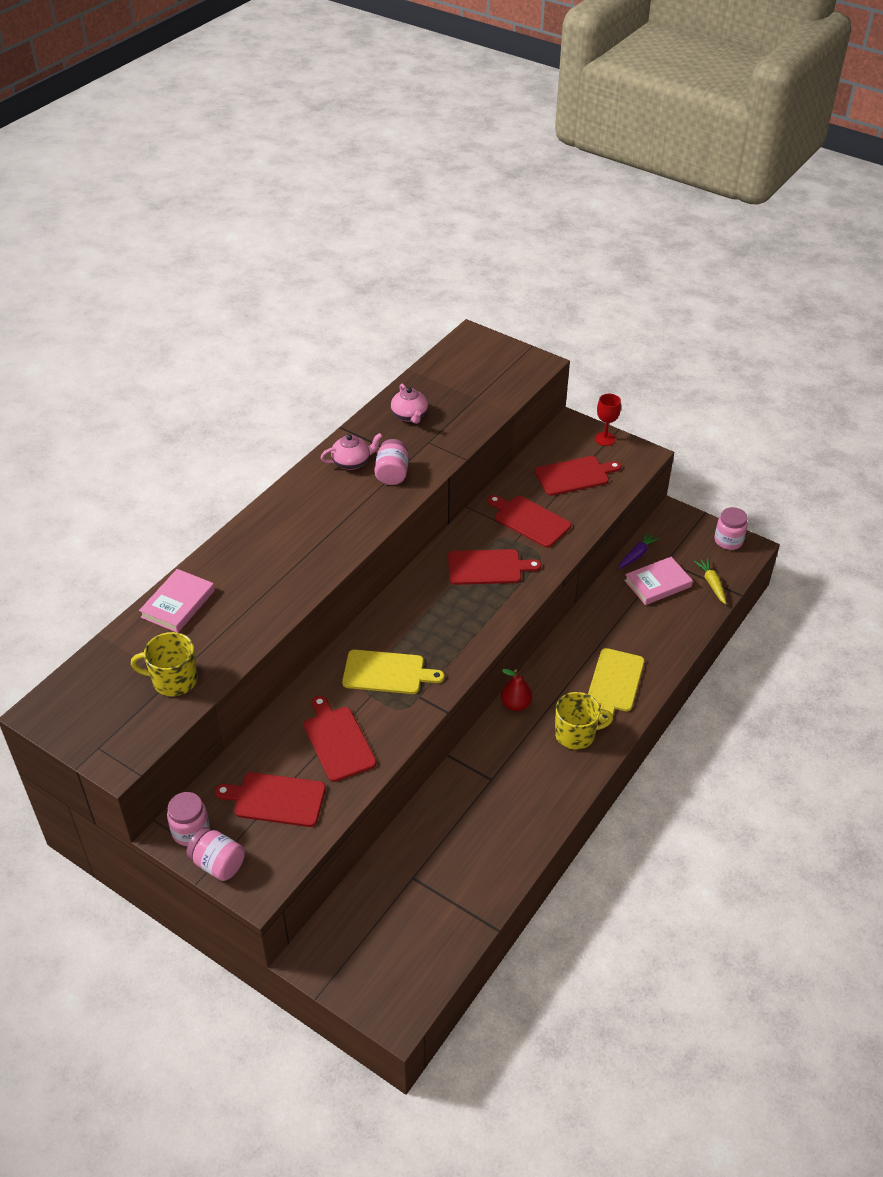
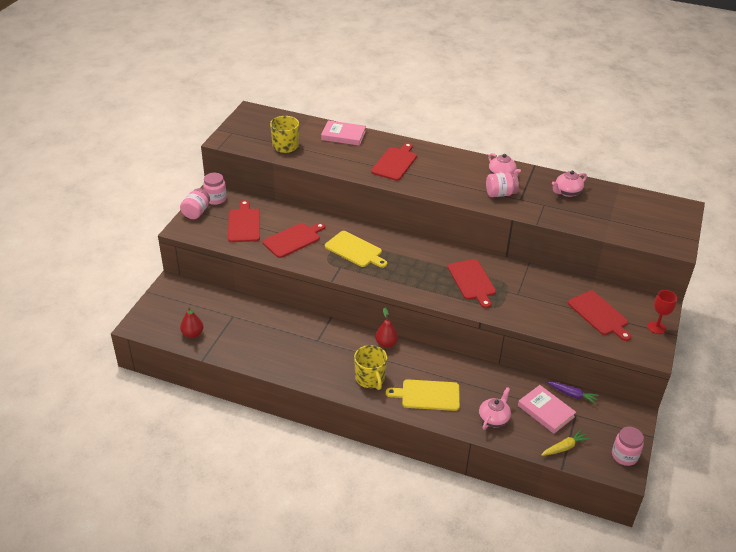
camera: 75 degrees right, 5 degrees down
(387, 672) = (355, 250): yellow cutting board -> yellow cutting board turned 45 degrees counterclockwise
(438, 937) = (192, 334): none -> red pear
(529, 520) = (533, 296): red cutting board -> red cutting board (395, 163)
(662, 631) = (494, 418): none -> pink teapot

